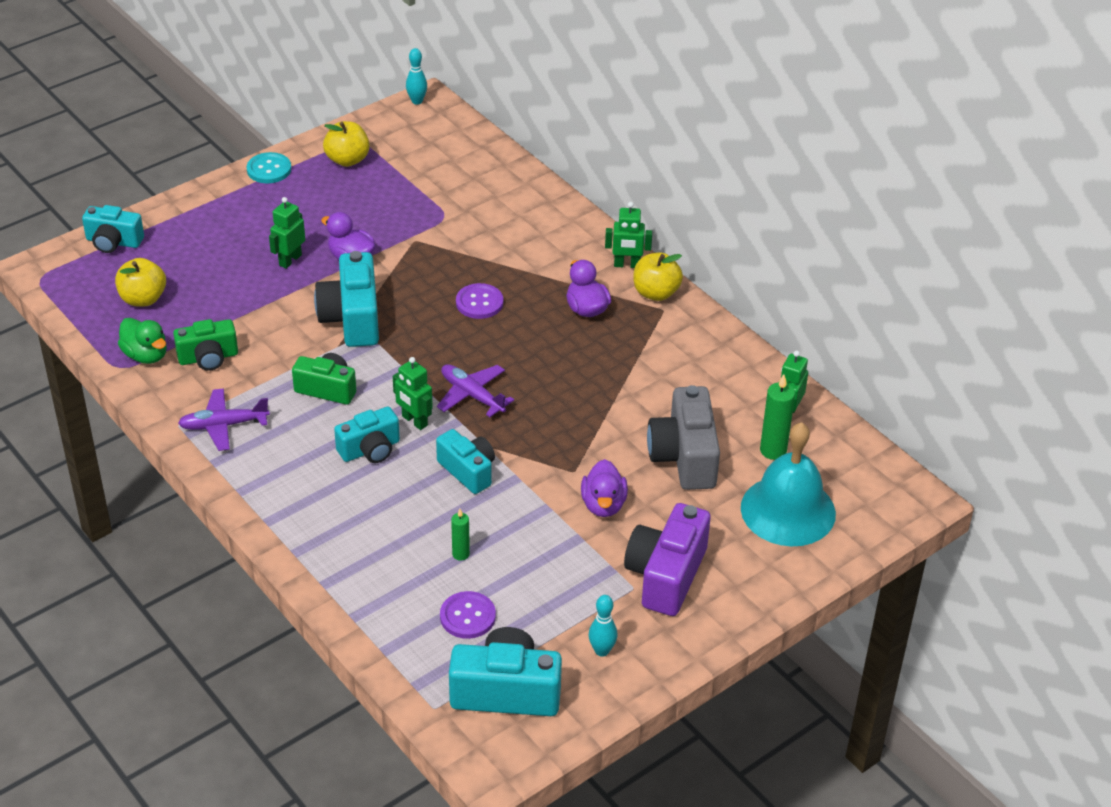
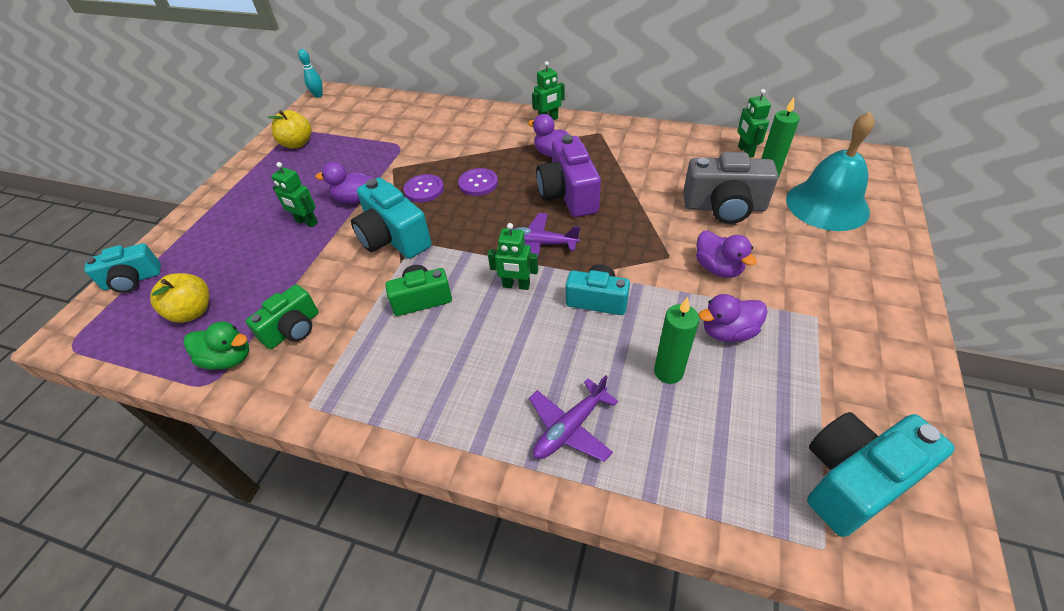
camera: 30 degrees left, 5 degrees up
(223, 425) = (354, 381): purple plane -> purple plane (570, 428)
(269, 169) = (240, 173): turquoise button -> none
(290, 260) = (306, 222): green robot -> green robot turned 60 degrees counterclockwise
(370, 449) = (504, 328): turquoise camera -> none
(461, 554) = (668, 372): green candle -> green candle, size x1.64
(467, 616) = (738, 426): purple button -> purple button (424, 189)
(544, 555) = (728, 332): none -> purple duck
(602, 651) = (866, 384): turquoise bowling pin -> none
(656, 293) = (584, 126): yellow apple -> none
(666, 575) = (823, 293): purple camera -> purple camera (568, 194)
(684, 457) = (724, 207): grey camera -> grey camera turned 45 degrees counterclockwise

